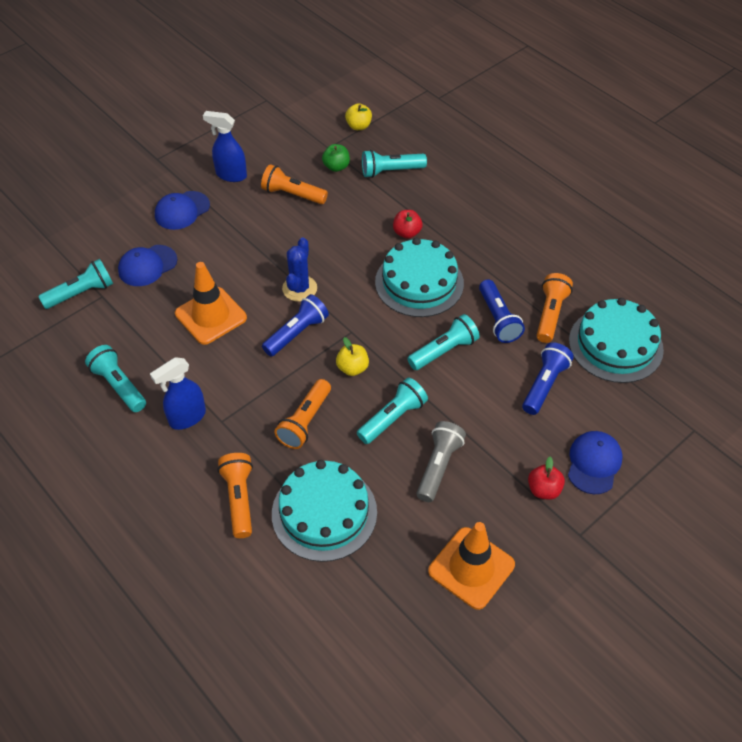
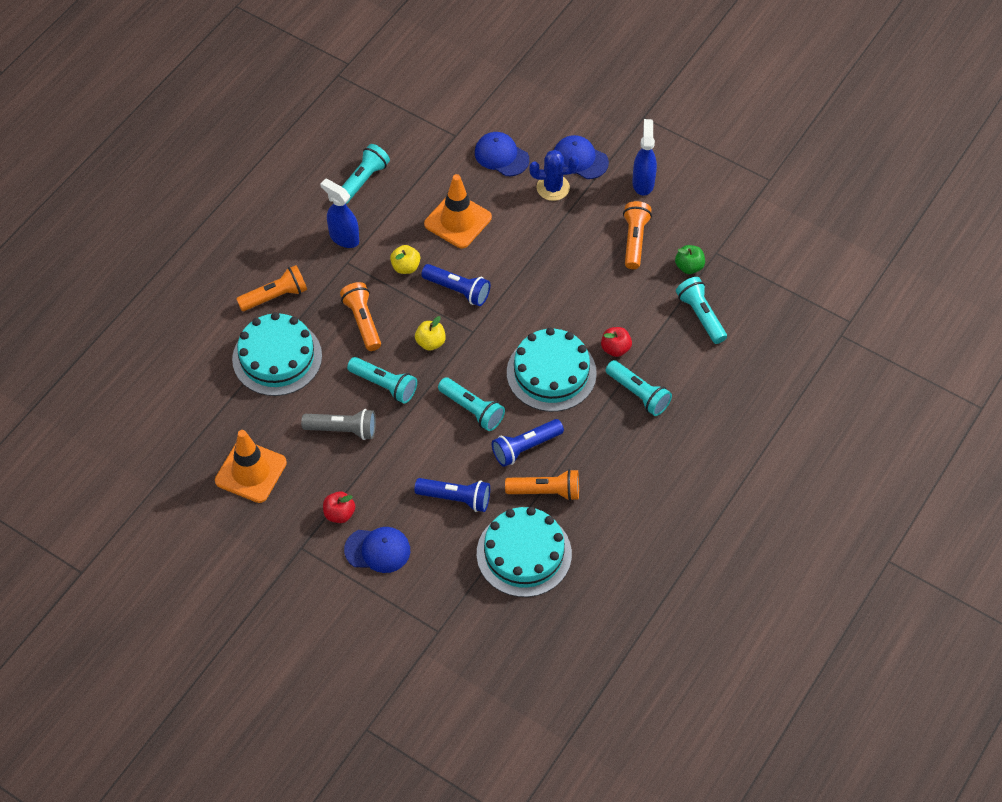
camera: 75 degrees right, 5 degrees up
(81, 293) = (454, 120): turquoise flashlight -> turquoise flashlight (638, 394)
(299, 288) = (512, 278): blue cactus -> blue cactus (553, 188)
(305, 422) = (362, 321): orange flashlight -> orange flashlight turned 60 degrees clockwise
(358, 126) = (760, 271): yellow apple -> yellow apple (405, 267)

